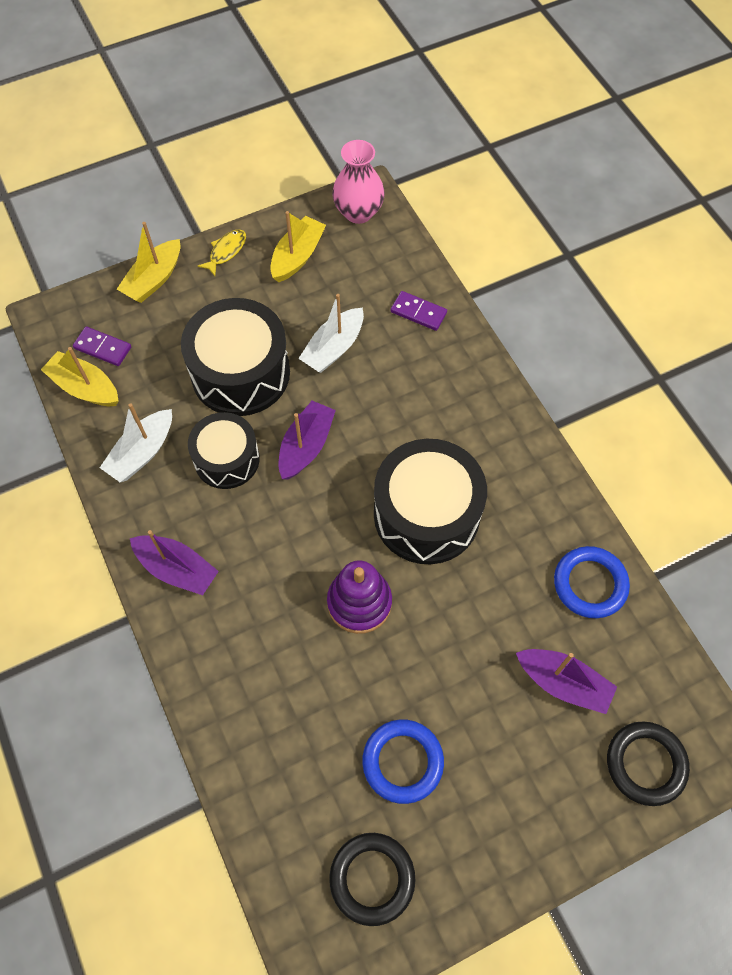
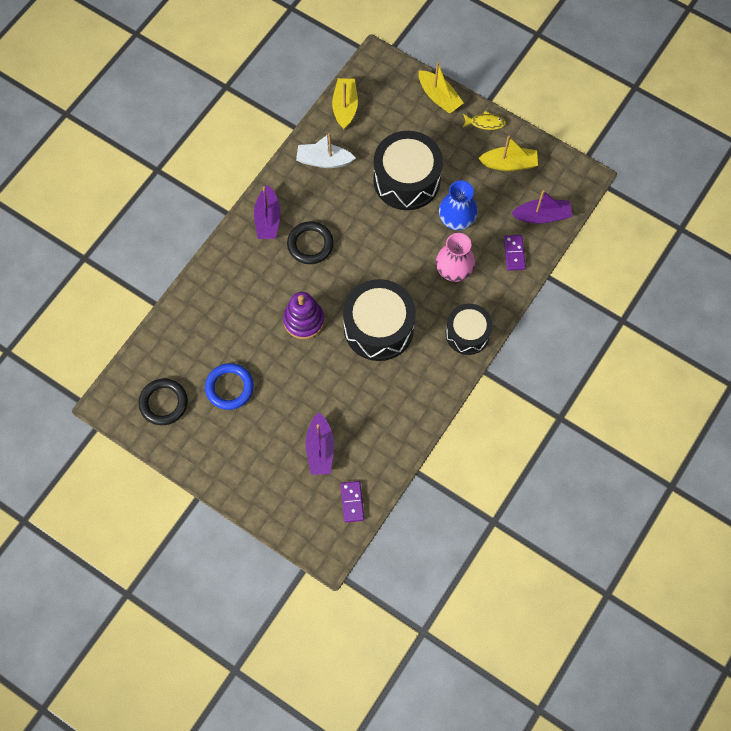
camera: 60 degrees right, 5 degrees up
(102, 348) = (375, 100): purple domino -> purple domino (352, 502)
(154, 279) = (439, 97): yellow boat -> yellow boat turned 135 degrees counterclockwise
(227, 459) = (347, 205): black drum -> black drum (467, 334)
(306, 446) = (381, 241): purple boat -> purple boat (542, 216)
(333, 348) = (456, 220): white boat -> blue vase
(358, 212) = (567, 179): pink vase -> pink vase (454, 271)
(590, 584) = (389, 437): blue ring -> none
(645, 764) = (299, 512): black ring -> black ring (310, 244)

